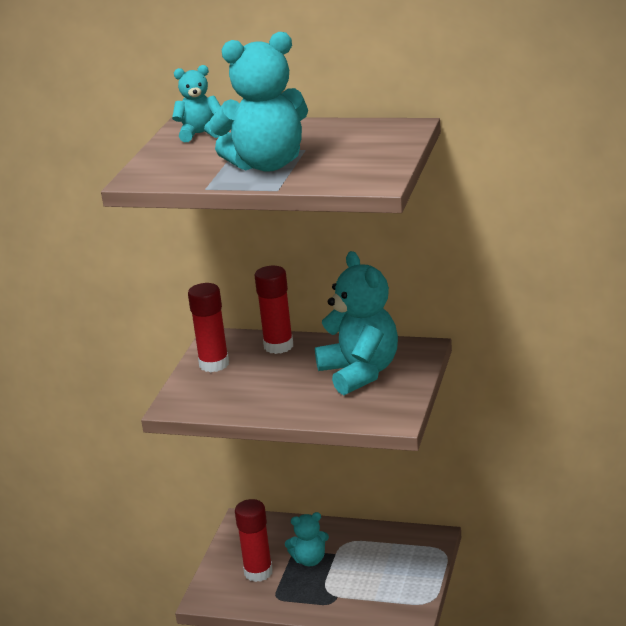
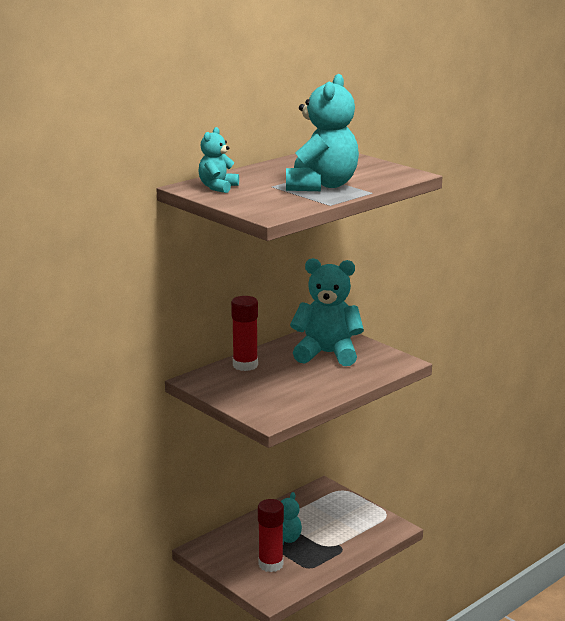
camera: 60 degrees left, 5 degrees down
(214, 364) = (232, 391): red glue stick -> none

